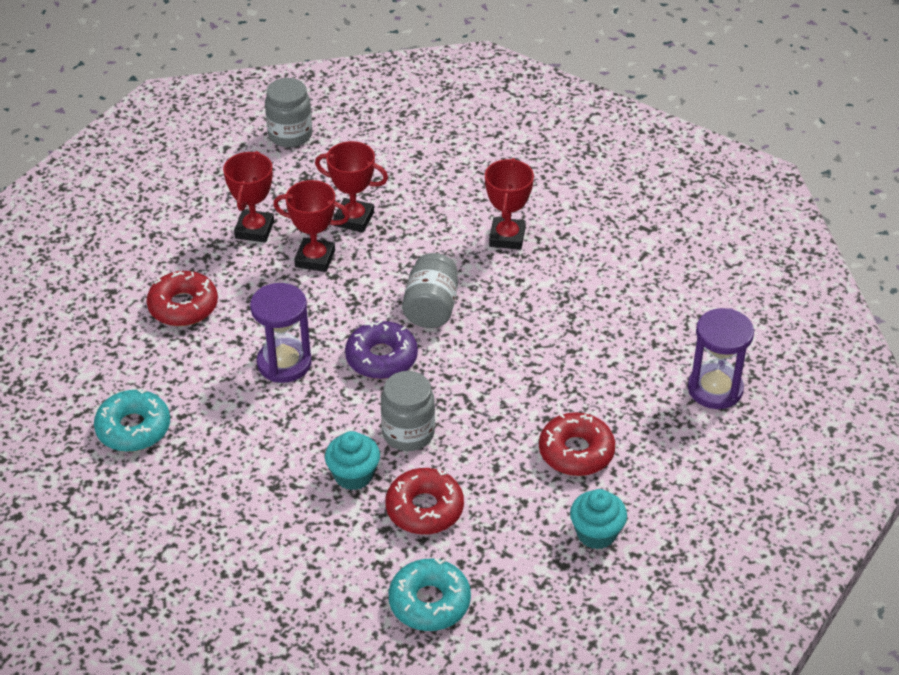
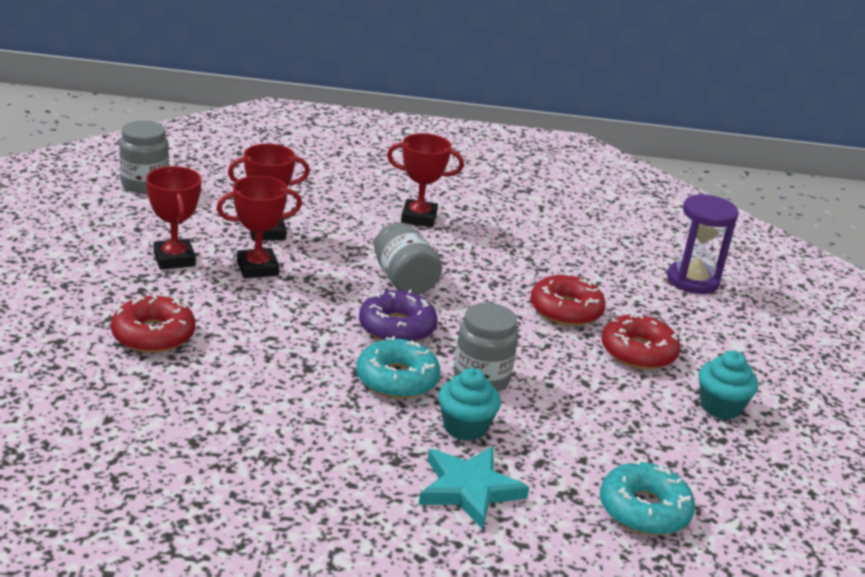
camera: 35 degrees left, 15 degrees down
(133, 428) = (192, 454): turquoise donut -> turquoise donut (397, 379)
(284, 363) = (306, 355): purple hourglass -> none
(308, 532) = (469, 489): none -> turquoise star
(424, 509) = (558, 434): red donut -> red donut (566, 310)
(507, 237) = (419, 218): red trophy -> red trophy turned 60 degrees counterclockwise

